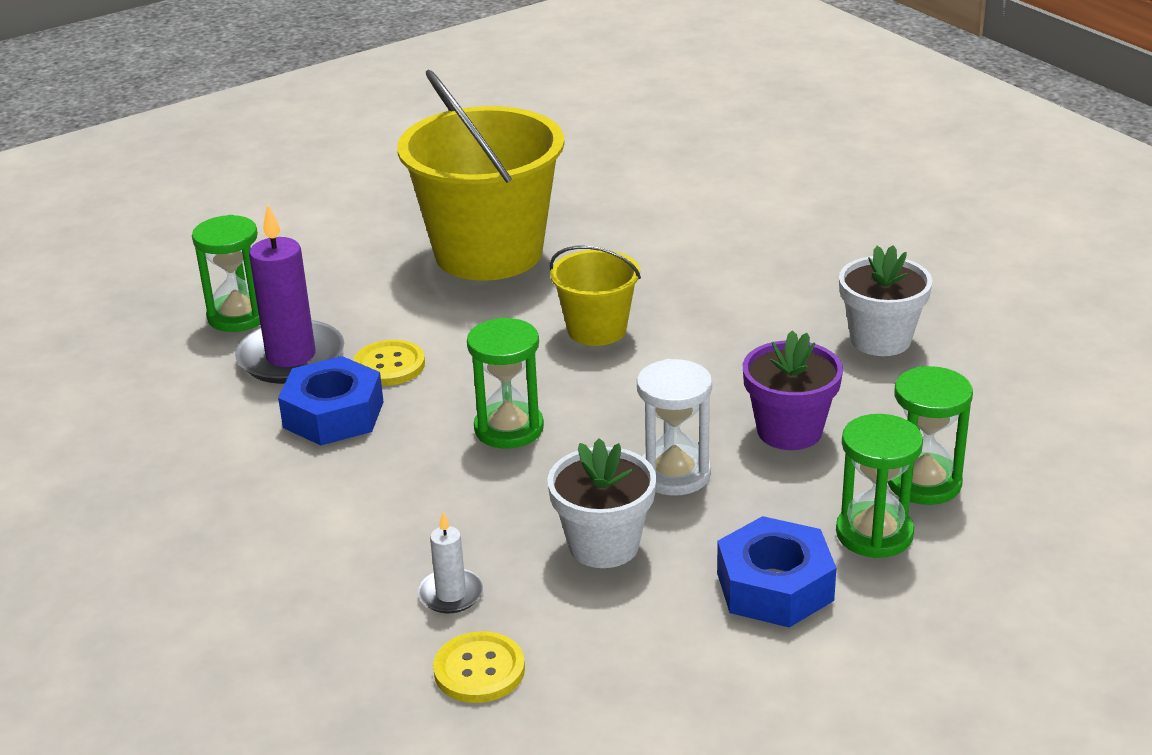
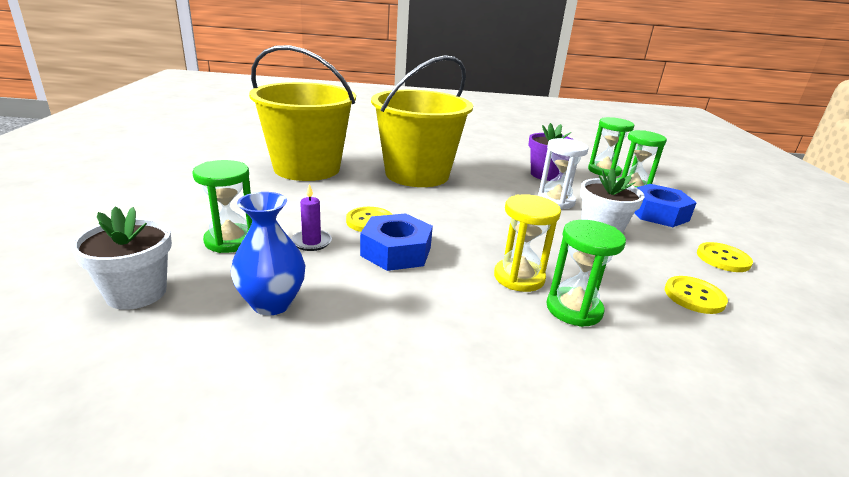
camera: 60 degrees left, 5 degrees down
(152, 398) = (272, 303): none -> blue vase
(291, 357) = (311, 242): purple candle -> purple candle, size x0.50
(368, 517) = (519, 277): none -> yellow hourglass
(451, 594) = (617, 280): white candle -> none
(509, 429) = (475, 217): green hourglass -> green hourglass (574, 309)
(597, 329) = (417, 174): yellow bucket -> yellow bucket, size x1.98
(656, 684) = (723, 259): none -> yellow button
(880, 339) = (500, 144): white flower pot -> white flower pot (136, 293)

